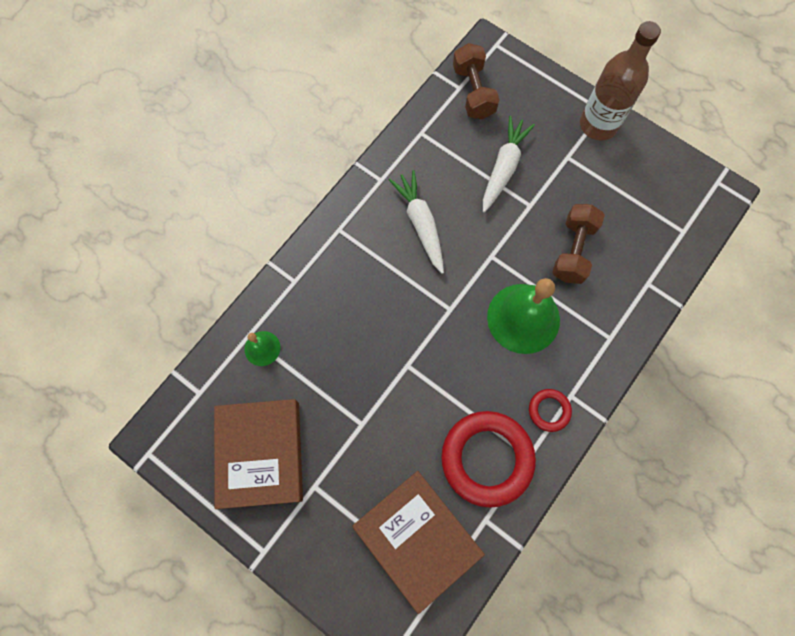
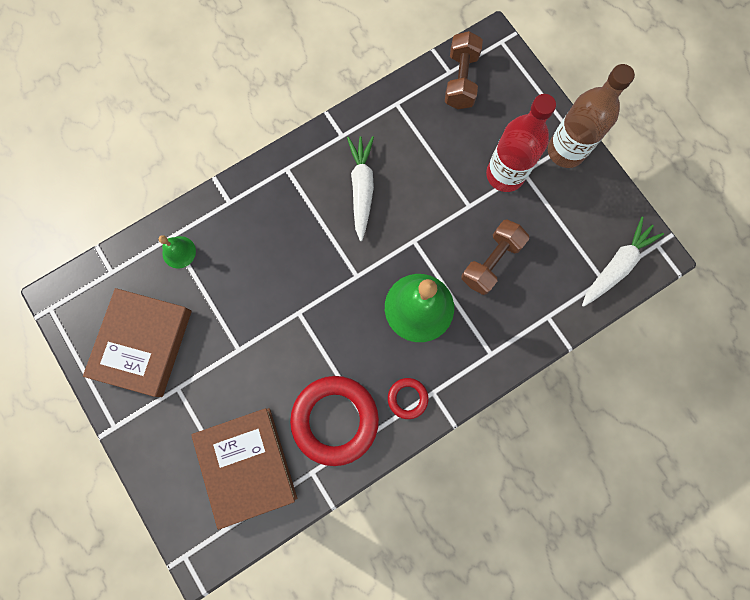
camera: 20 degrees right, 5 degrees up
(503, 167) = (459, 162): white carrot -> white carrot (616, 265)
(551, 165) = (505, 174): none -> red bottle

